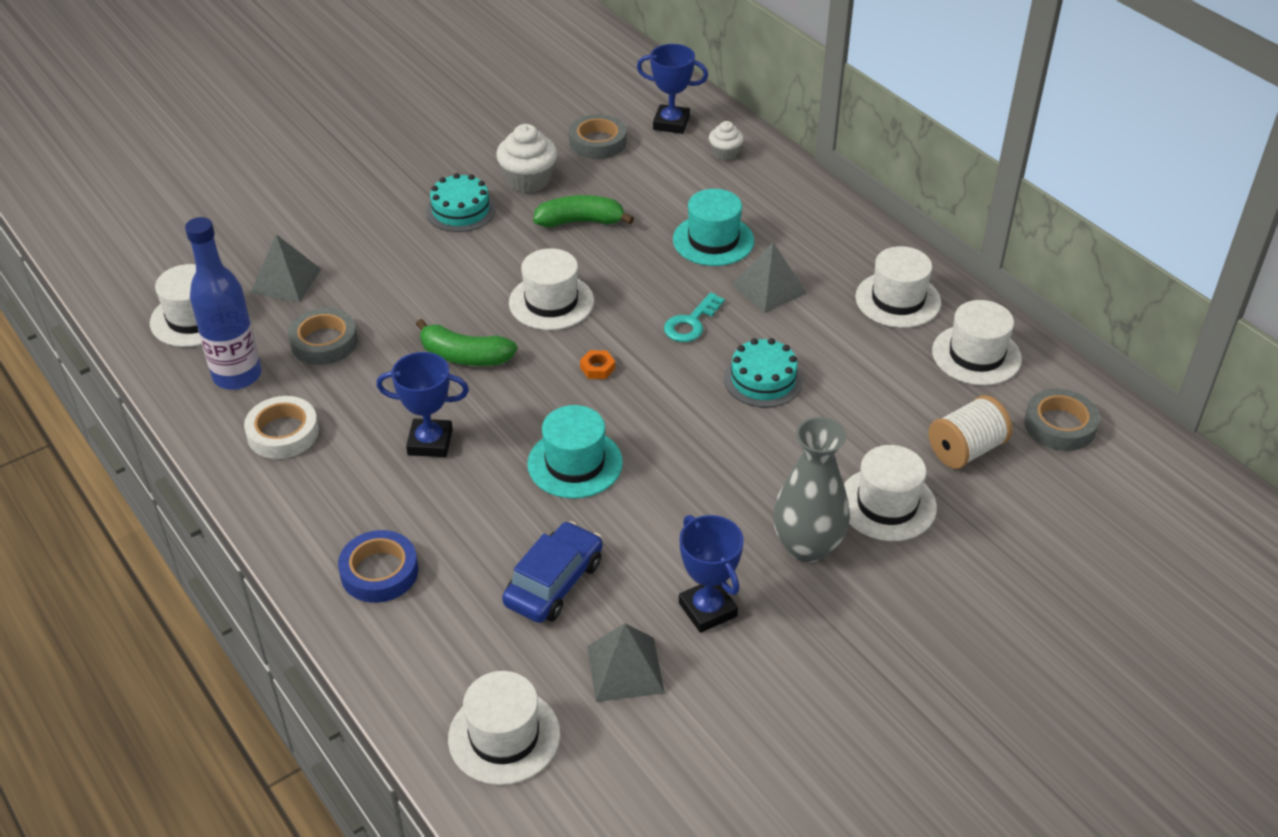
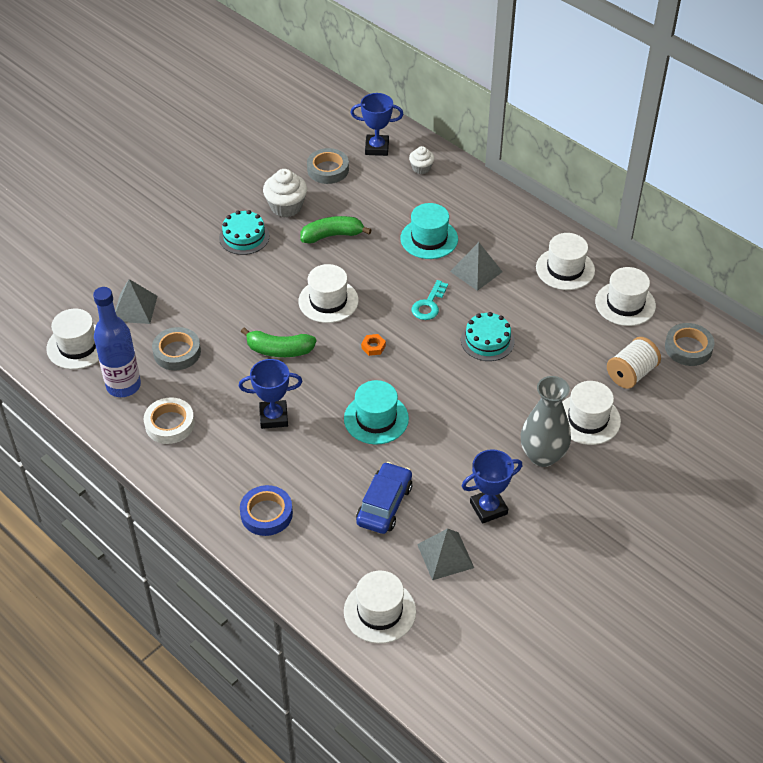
camera: 10 degrees left, 5 degrees up
(707, 609) = (488, 508): blue trophy -> blue trophy turned 75 degrees counterclockwise

